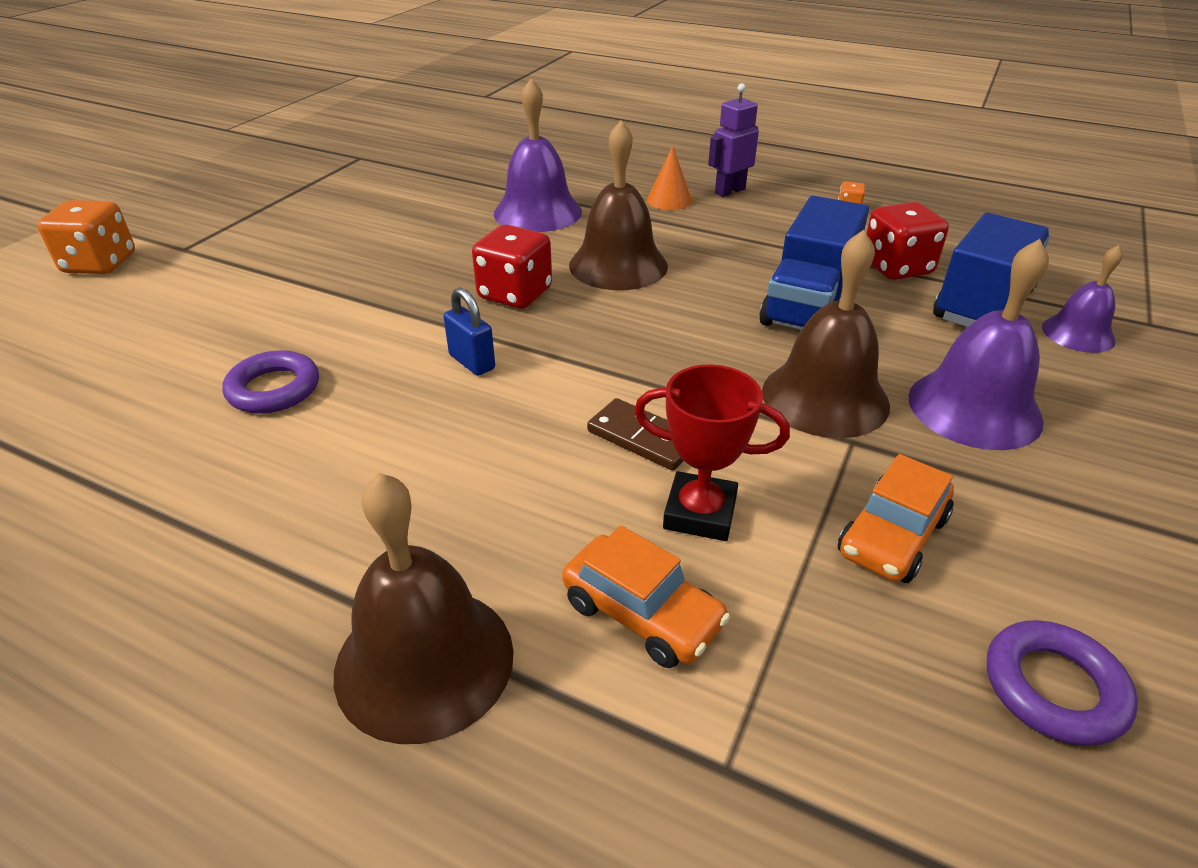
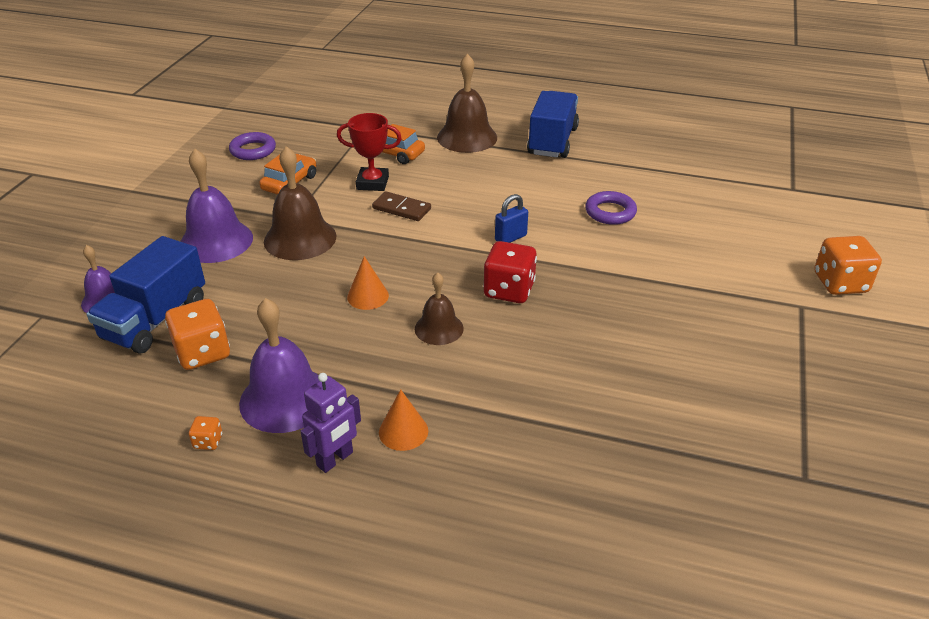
camera: 170 degrees right, 0 degrees up
(472, 362) = (510, 238): blue padlock -> blue padlock turned 75 degrees counterclockwise
(538, 212) = (534, 392): purple bell -> purple bell (285, 399)
(618, 265) = (439, 328): brown bell -> brown bell, size x0.60
(704, 304) = (368, 296): none -> orange cone
(808, 304) = (290, 305): blue truck -> blue truck (552, 141)
(896, 268) = (203, 353): red dice -> orange dice

